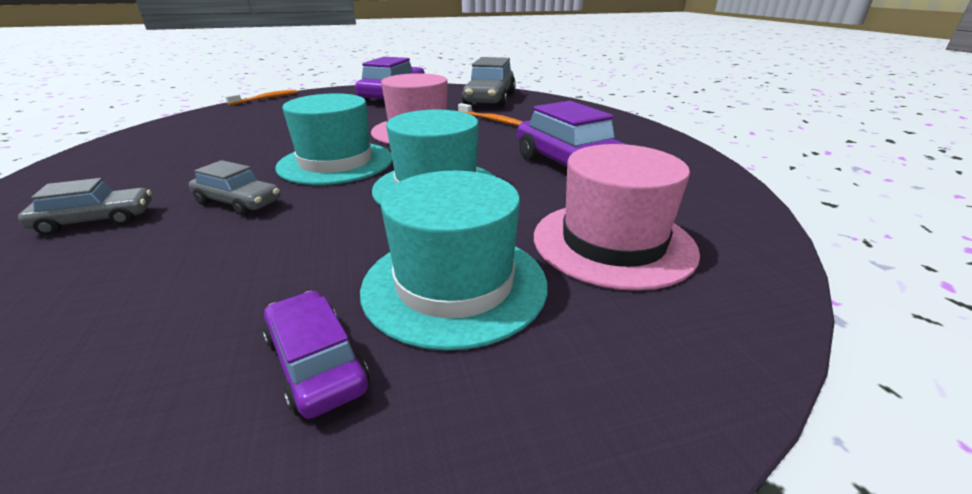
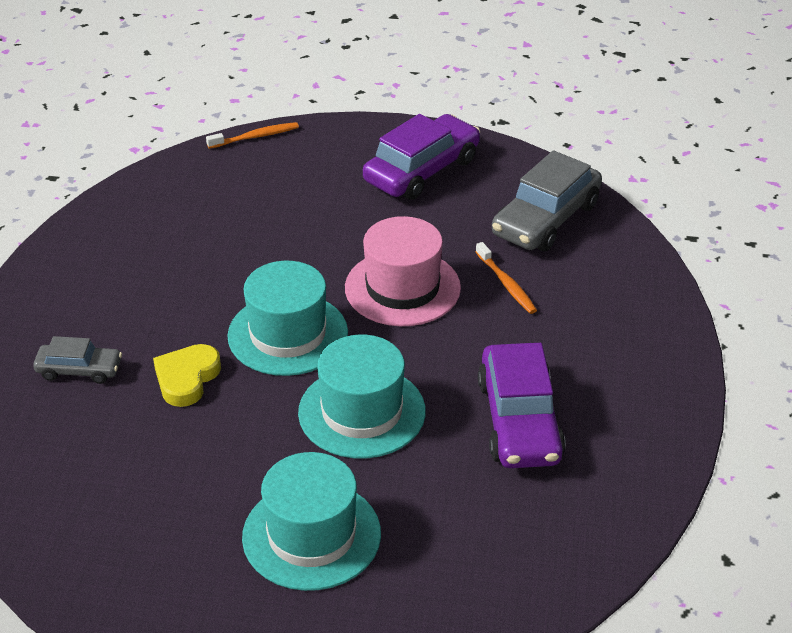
camera: 25 degrees right, 10 degrees up
(238, 202) = (187, 378): grey car -> yellow heart
(316, 363) = (203, 566): purple car -> none
(613, 243) = (459, 536): pink hat -> none

